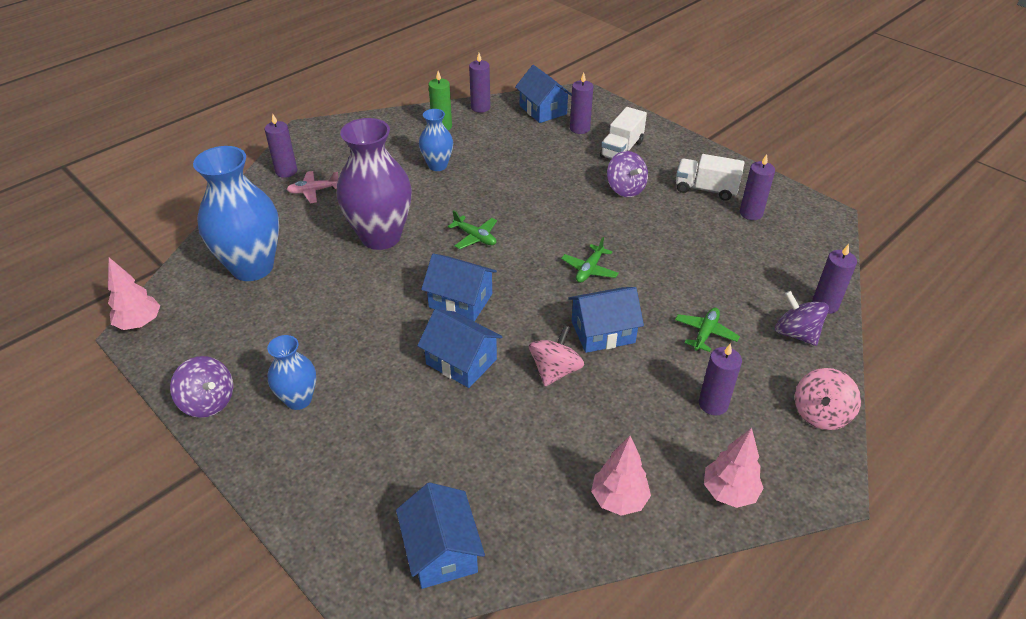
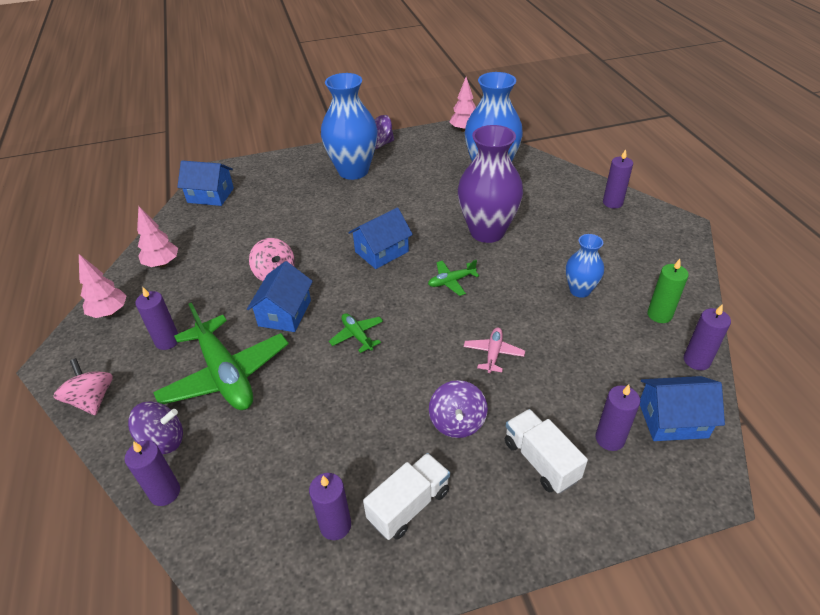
camera: 120 degrees right, 0 degrees up
(299, 399) = (353, 171): blue vase -> blue vase, size x1.89
(313, 191) = (574, 211): pink plane -> pink plane (493, 353)
(461, 361) = (324, 235): blue house -> none
(625, 189) = (457, 422): purple spinning top -> purple spinning top turned 90 degrees counterclockwise
(705, 333) = (225, 374): green plane -> green plane, size x2.18

